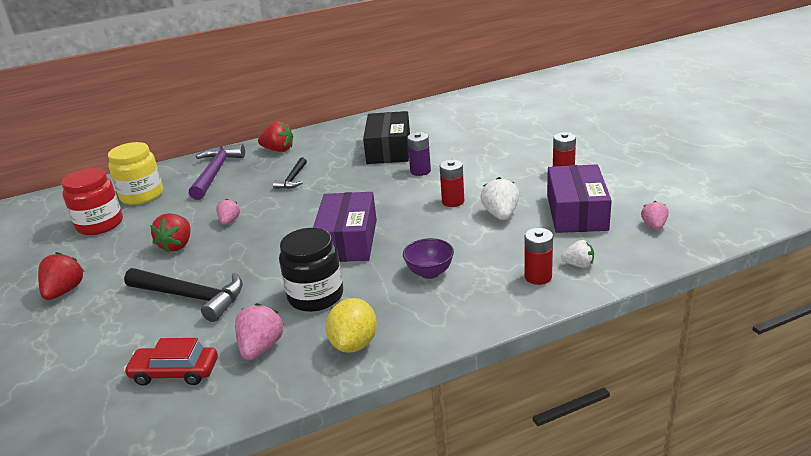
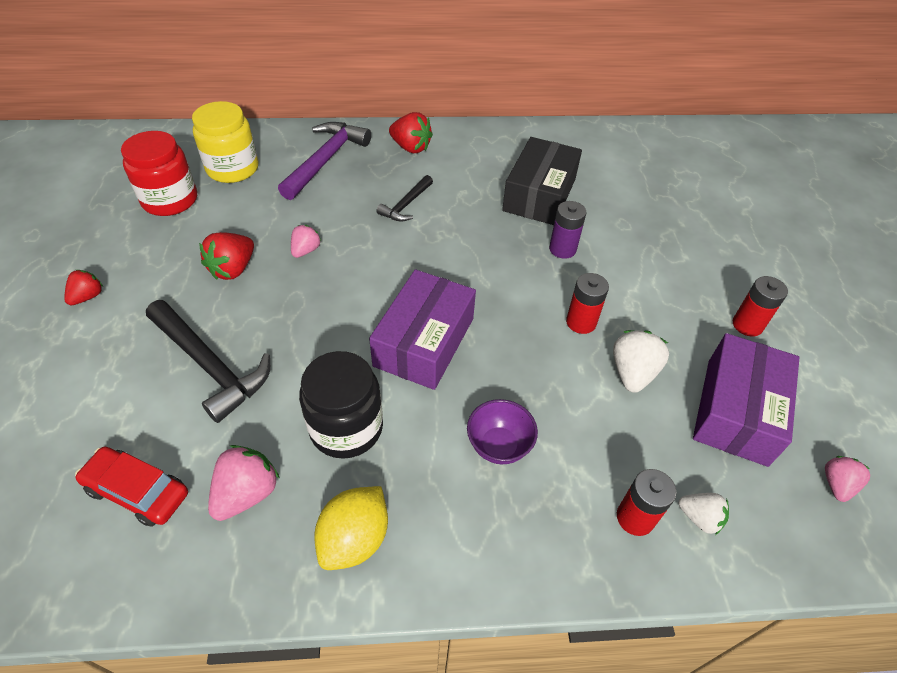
camera: 15 degrees right, 20 degrees up
(64, 291) = (88, 297): red strawberry -> red strawberry, size x0.64

